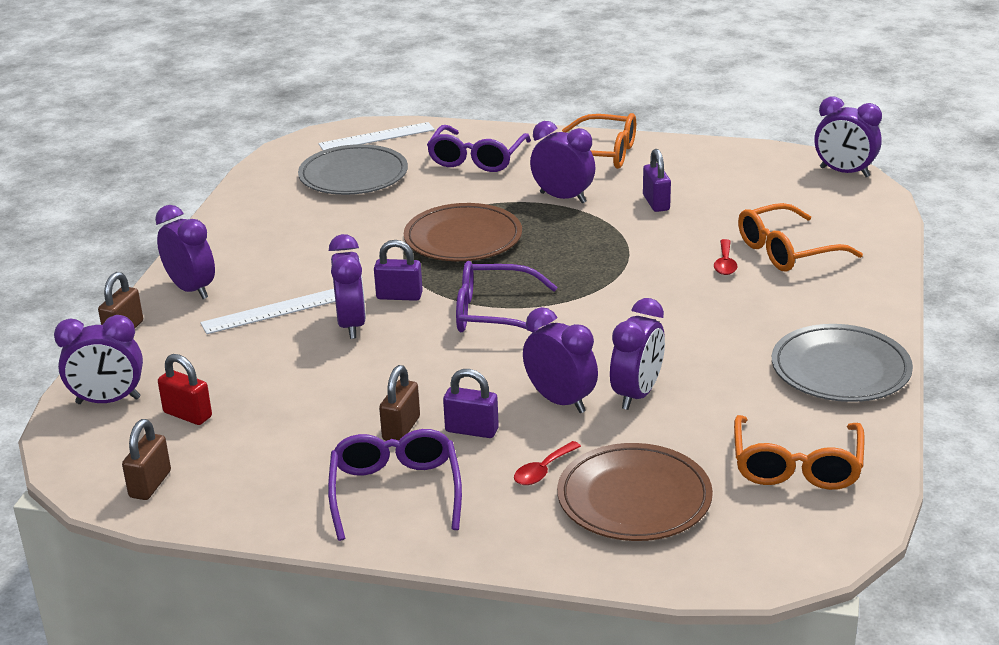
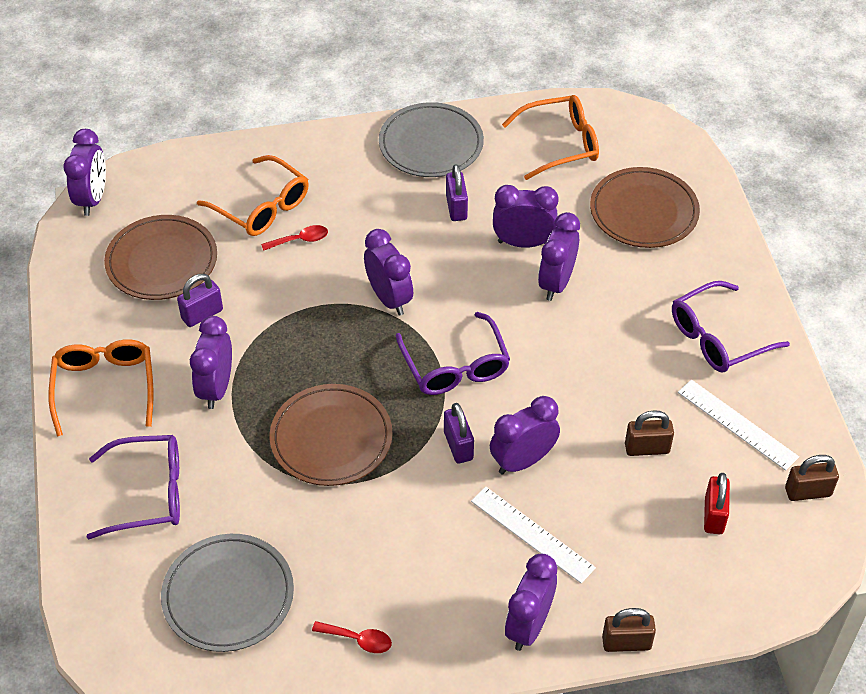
camera: 115 degrees left, 20 degrees up
(108, 401) = (732, 587): purple clock -> purple clock (389, 298)
(376, 137) = (118, 618): white ruler -> white ruler (737, 424)
(401, 429) = (645, 364): brown padlock -> brown padlock (647, 448)
(471, 430) = (622, 321): purple padlock -> purple padlock (456, 208)
(543, 471) = (644, 266): red spoon -> red spoon (358, 639)
(738, 193) = (162, 261): none -> brown plate

